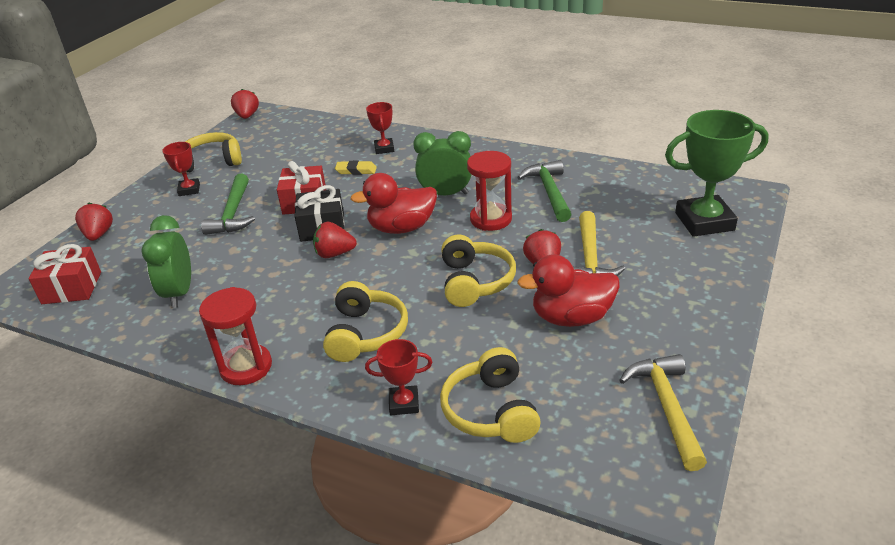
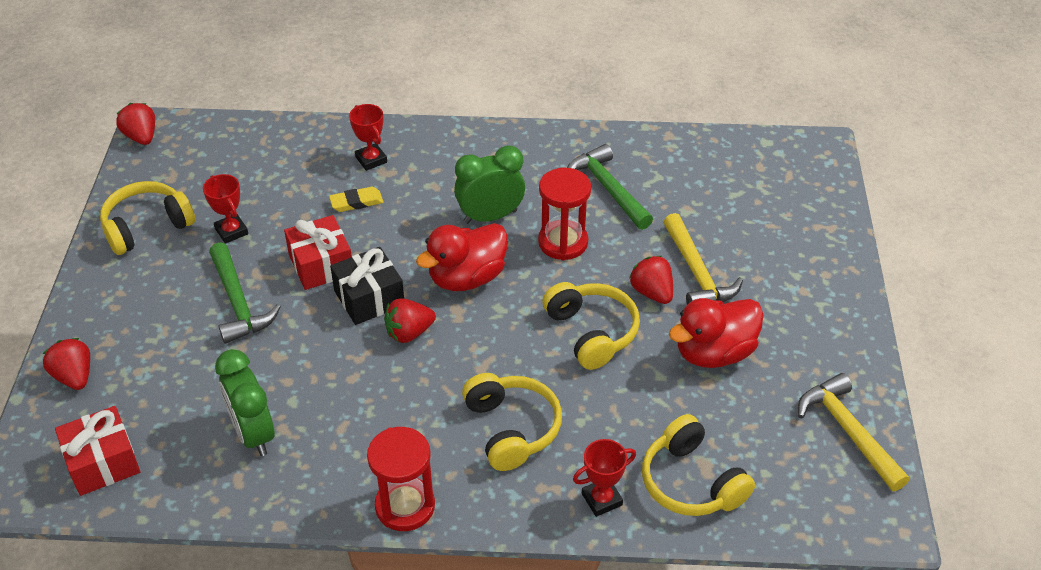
camera: 25 degrees left, 10 degrees up
(189, 190) = (149, 278): red trophy -> red trophy (231, 231)
(704, 221) = (789, 197): green trophy -> none

